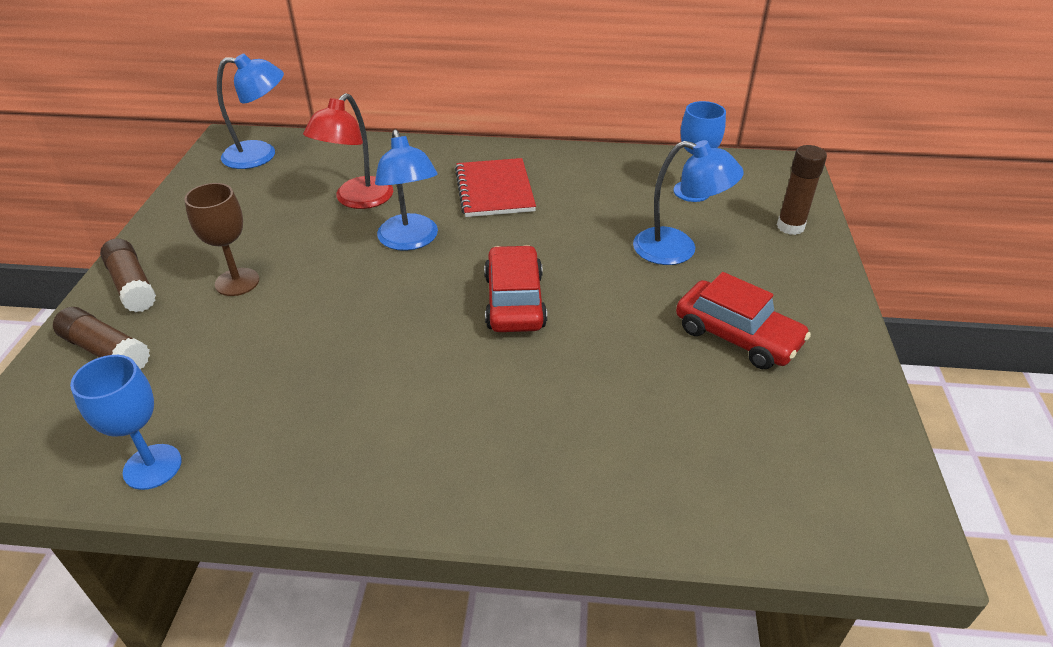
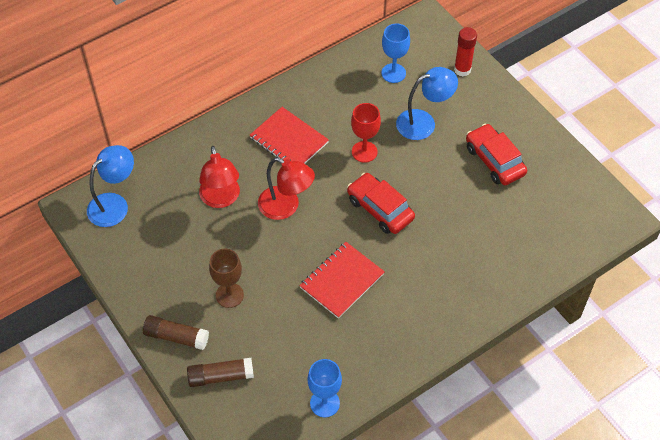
camera: 40 degrees left, 15 degrees up
(369, 345) = (342, 281): none -> red notebook
(410, 241) = (286, 207): blue lamp -> red lamp
(567, 239) = (364, 152): none -> red goblet
(737, 336) = (494, 160): red car -> red car turned 120 degrees counterclockwise
(790, 227) = (462, 70): brown glue stick -> red glue stick

